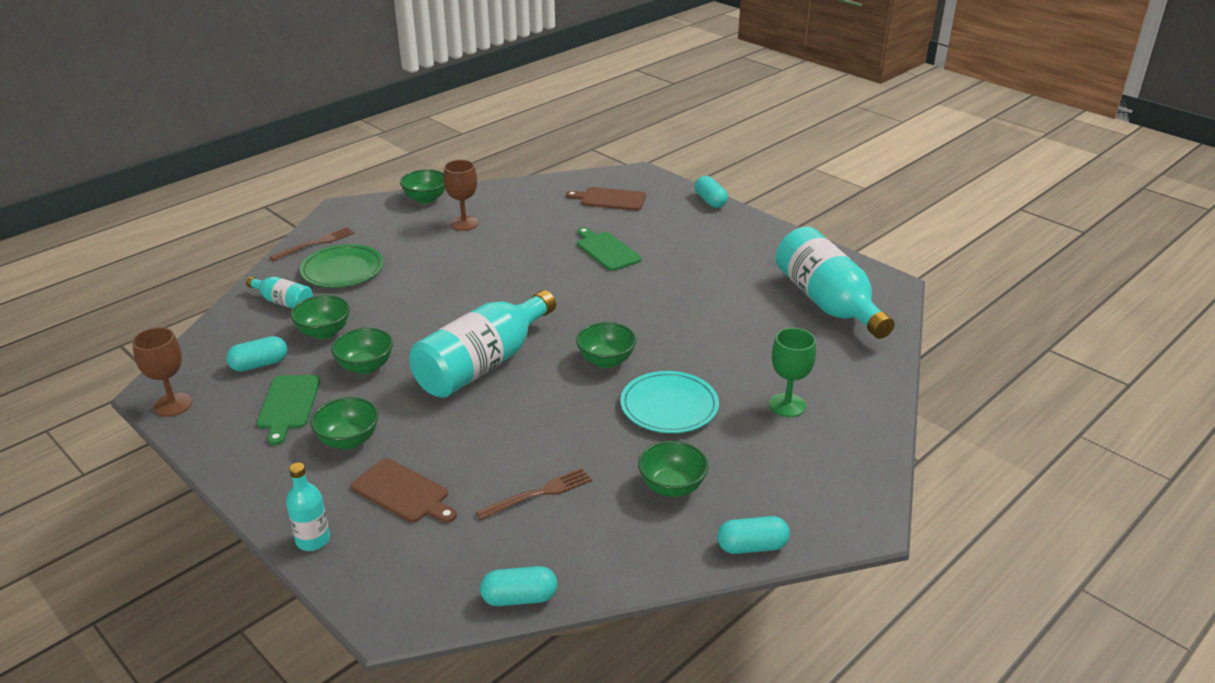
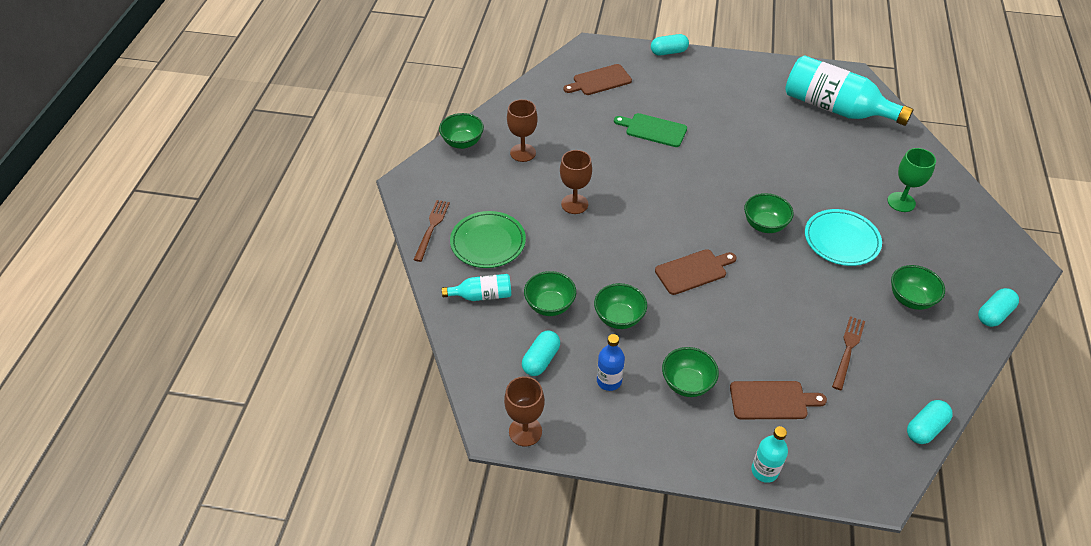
camera: 35 degrees left, 15 degrees up
(288, 405) = (609, 381): green cutting board -> blue bottle
(453, 274) = (574, 204): none -> brown goblet
(483, 364) = (693, 271): turquoise bottle -> brown cutting board
(710, 201) = (668, 52): turquoise capsule -> turquoise capsule turned 45 degrees counterclockwise

